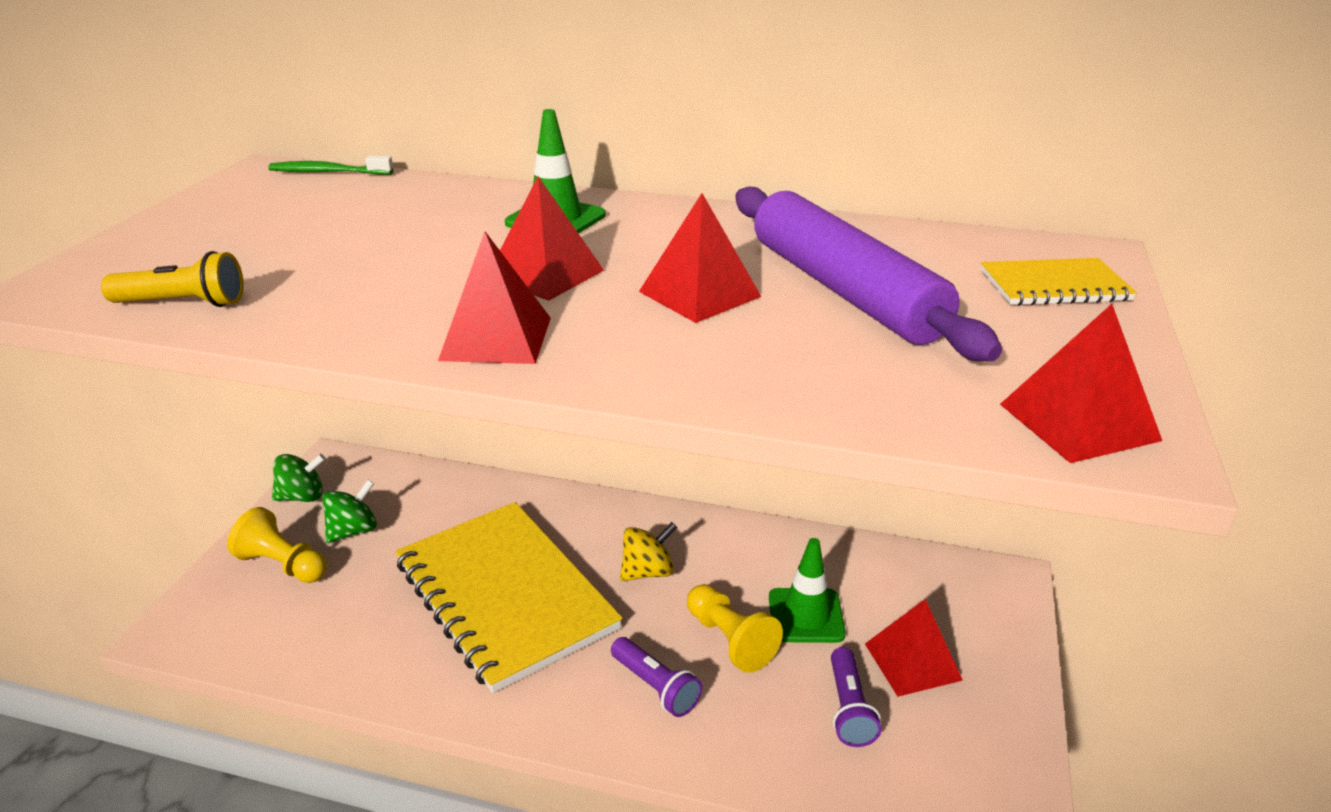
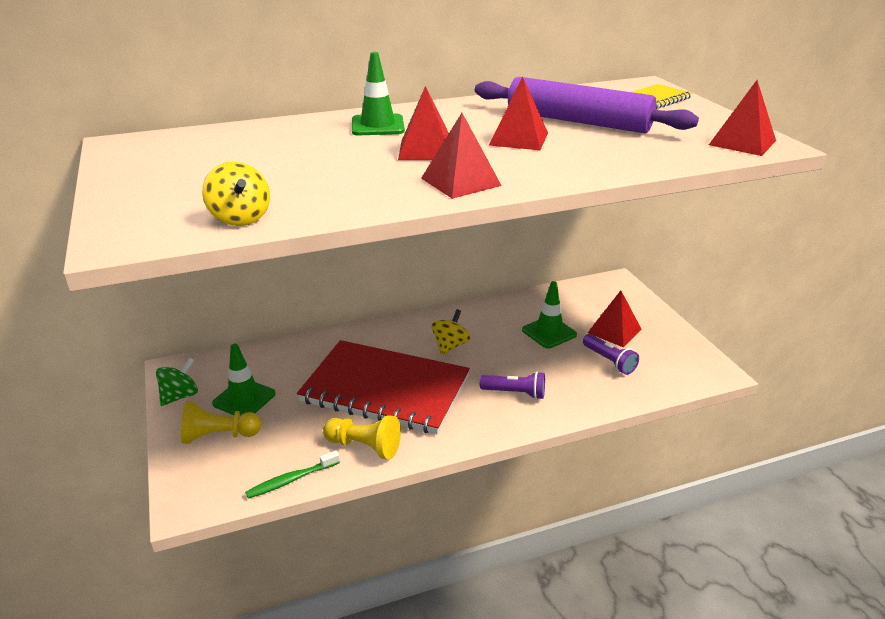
camera: 35 degrees left, 0 degrees up
(183, 303) = (240, 218): yellow flashlight -> yellow spinning top
(328, 172) = (173, 135): green toothbrush -> green toothbrush (291, 480)
(353, 531) = (244, 399): green spinning top -> green traffic cone
(505, 596) = (385, 389): yellow notebook -> red notebook
(730, 640) = (526, 358): yellow pawn -> yellow pawn (364, 446)

